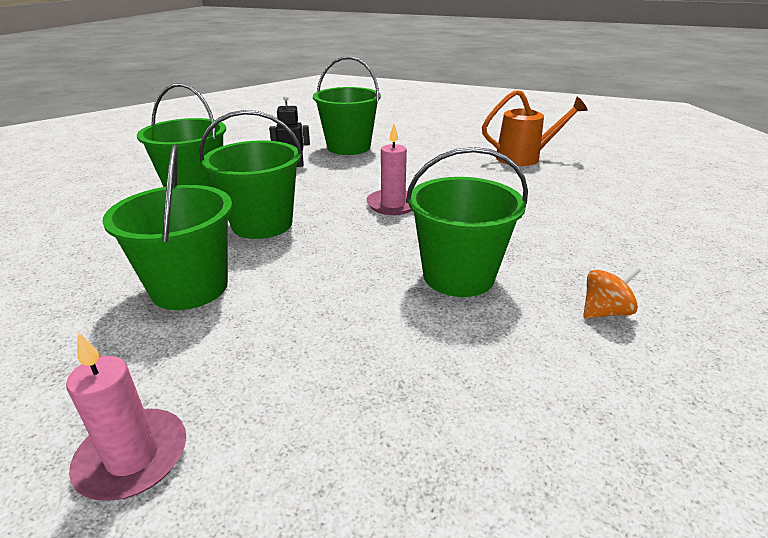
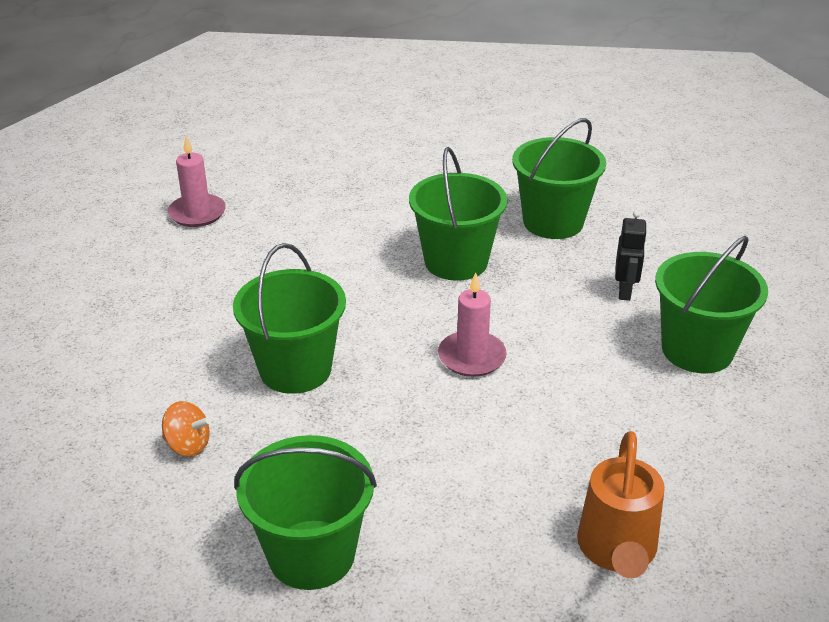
camera: 105 degrees right, 5 degrees up
(189, 287) = (355, 224): green bucket -> green bucket (311, 554)
(604, 312) = (188, 445): orange spinning top -> orange spinning top turned 60 degrees counterclockwise

